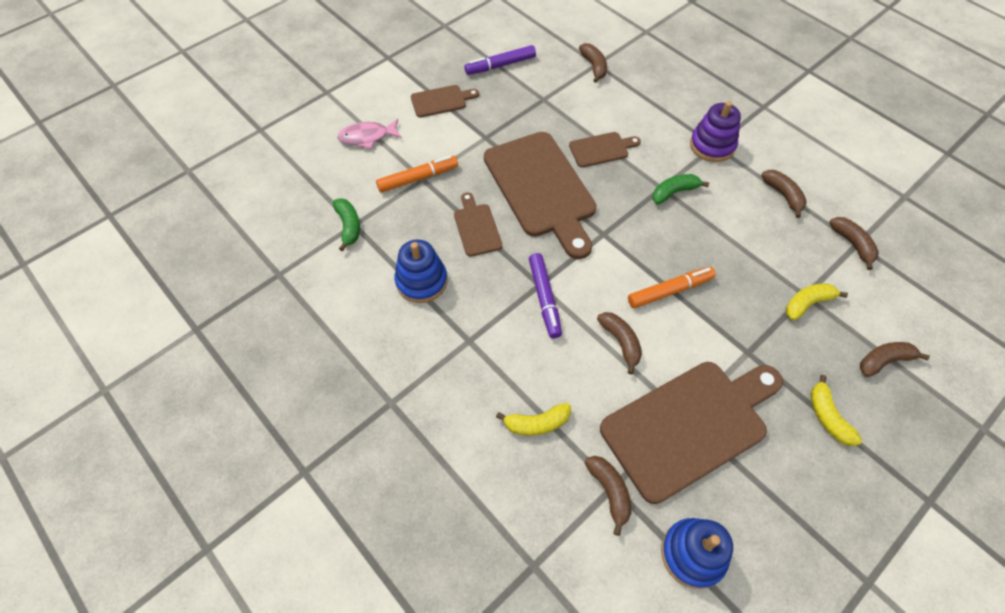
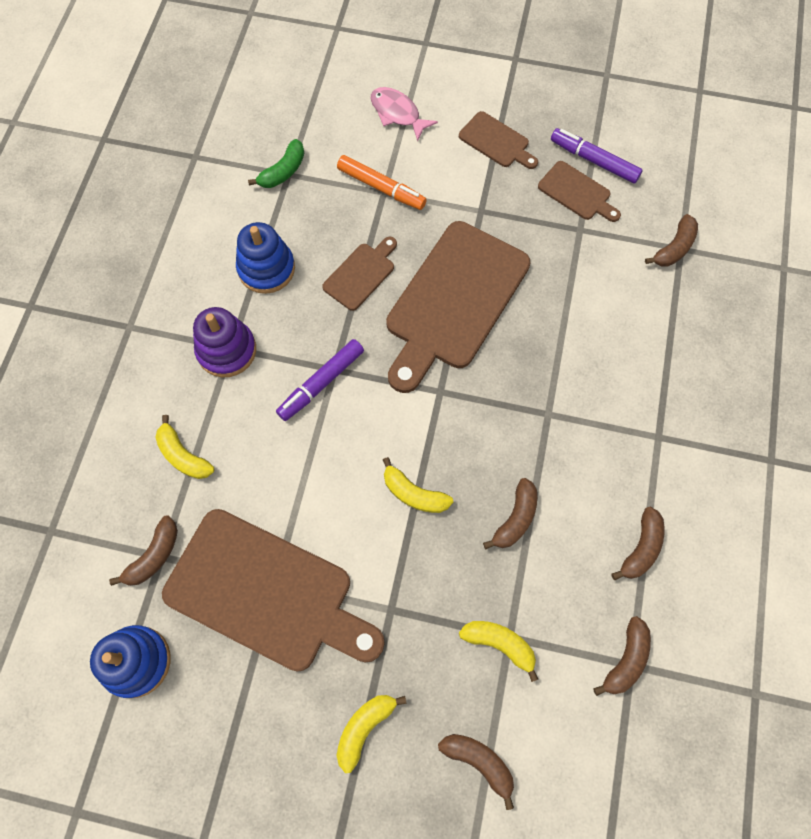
camera: 55 degrees right, 10 degrees up
(601, 149) = (554, 325): brown cutting board -> brown cutting board (577, 193)
(620, 342) = (318, 480): brown banana -> brown banana (515, 518)
(669, 291) = (414, 493): orange marker -> yellow banana
(674, 192) = (551, 430): green banana -> none
(712, 145) = (655, 434): purple stacking toy -> purple stacking toy (226, 350)

